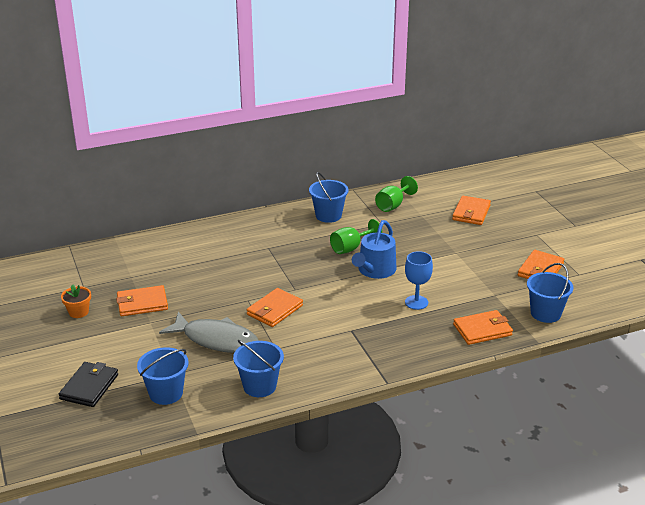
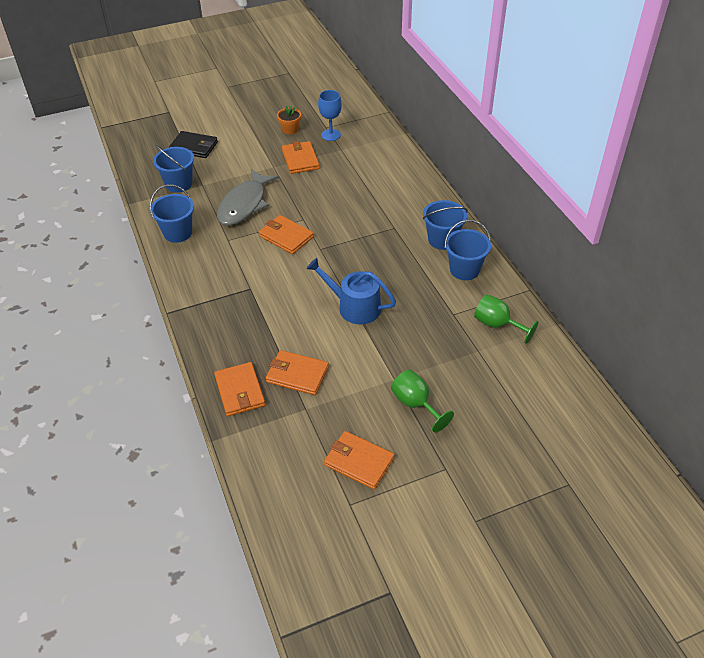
camera: 90 degrees right, 15 degrees up
(351, 248) = (397, 288): green goblet -> green goblet (416, 404)
(416, 302) = (293, 338): blue goblet -> blue goblet (331, 135)
(471, 213) = (492, 401): orange wallet -> orange wallet (297, 375)
(545, 313) = (266, 454): blue bucket -> blue bucket (442, 240)

